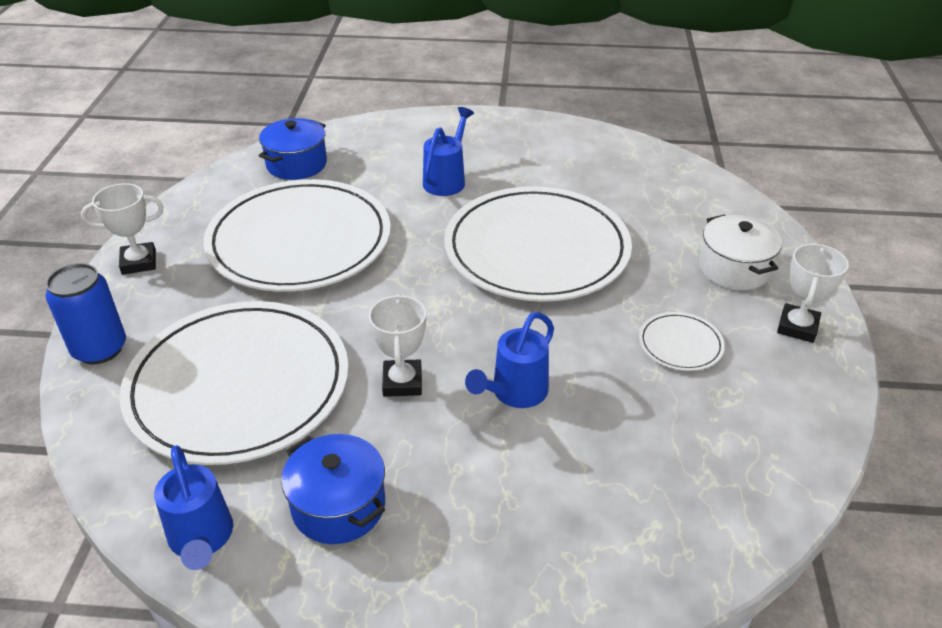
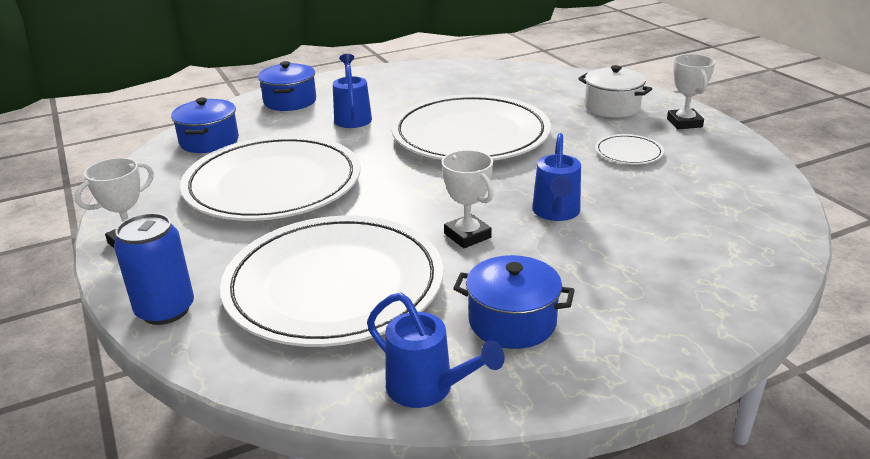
camera: 30 degrees left, 10 degrees down
(410, 137) = (290, 101): none -> blue pot

